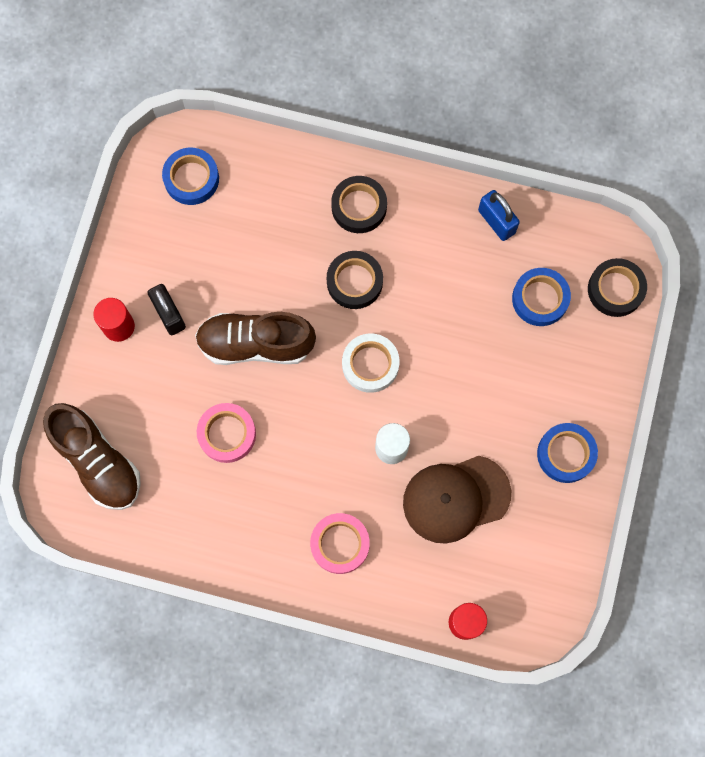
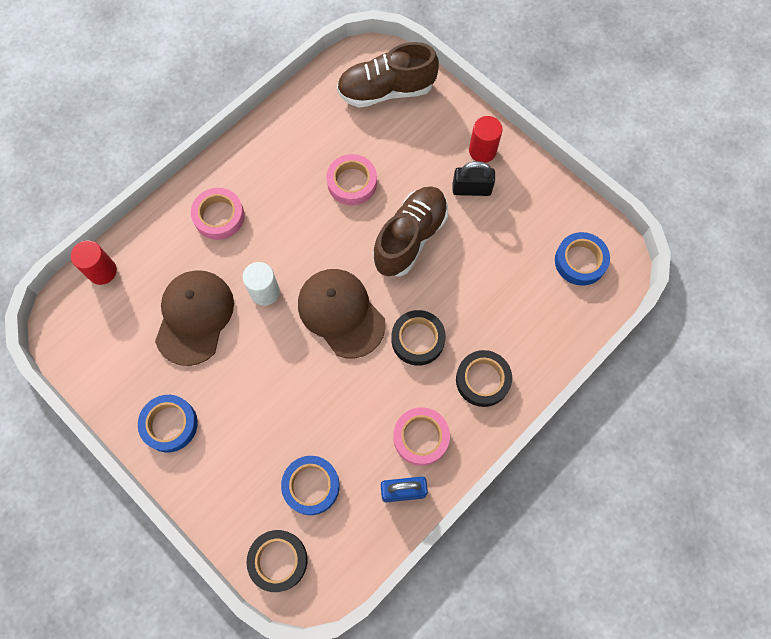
camera: 120 degrees right, 5 degrees down
(370, 364) = (341, 313): white tape -> brown cap
(442, 231) = (421, 437): none -> pink tape

